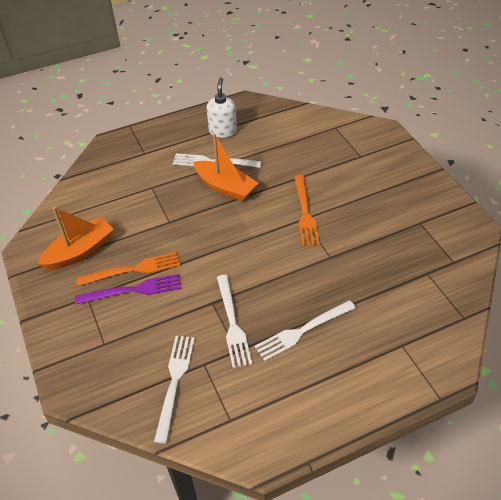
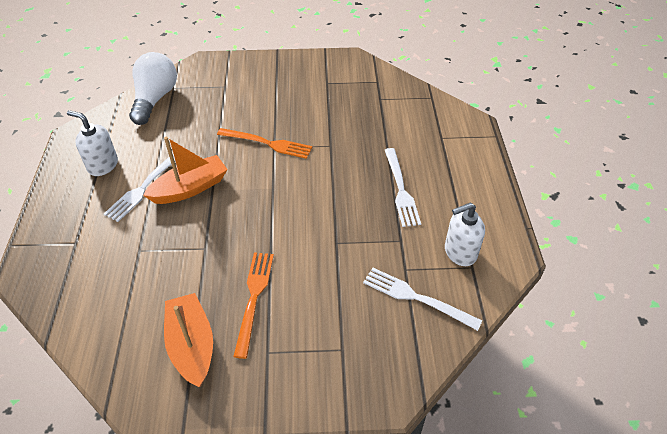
camera: 70 degrees left, 0 degrees up
(134, 290) = (283, 304): purple fork -> none
(233, 324) = (370, 234): white fork -> none
(244, 404) = (460, 252): none -> white soap dispenser
(313, 123) = (155, 99): none -> white light bulb

